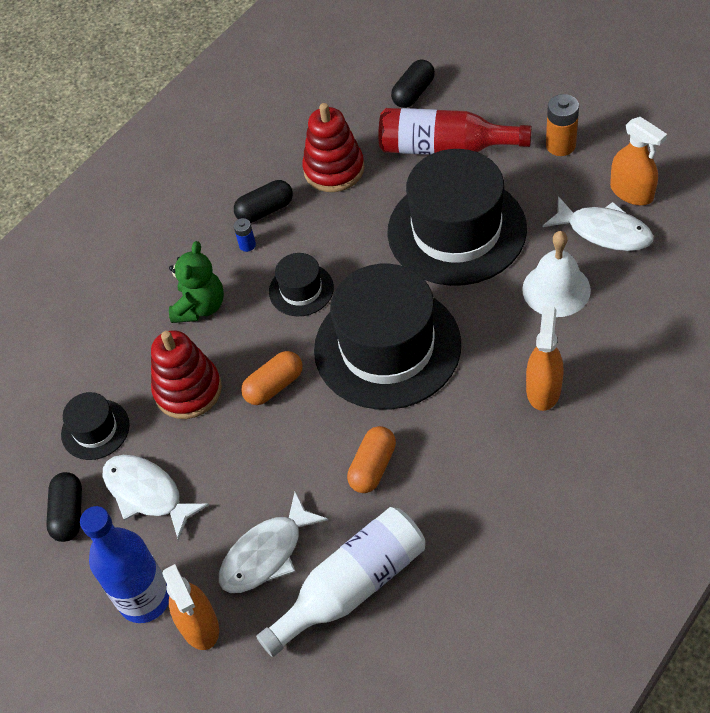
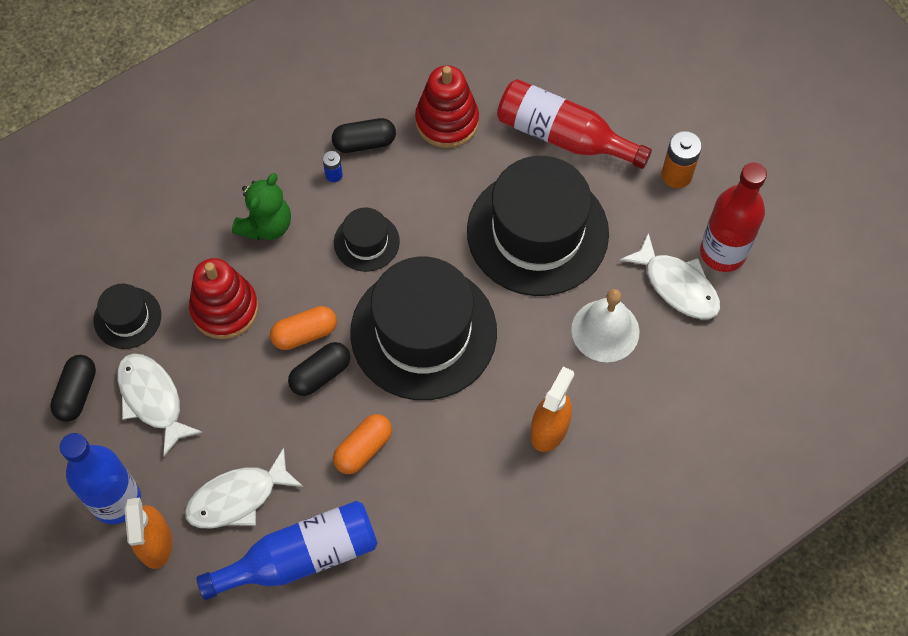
camera: 10 degrees right, 10 degrees up
(351, 587) = (300, 557): white bottle -> blue bottle
(413, 93) = (558, 62): black capsule -> black capsule (320, 374)
(631, 192) = (722, 252): orange spray bottle -> red bottle

